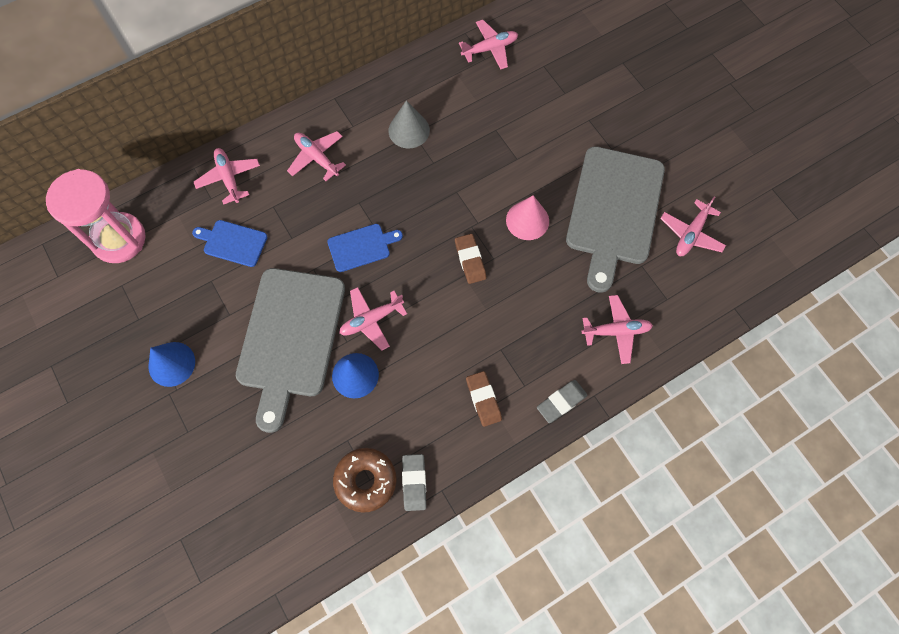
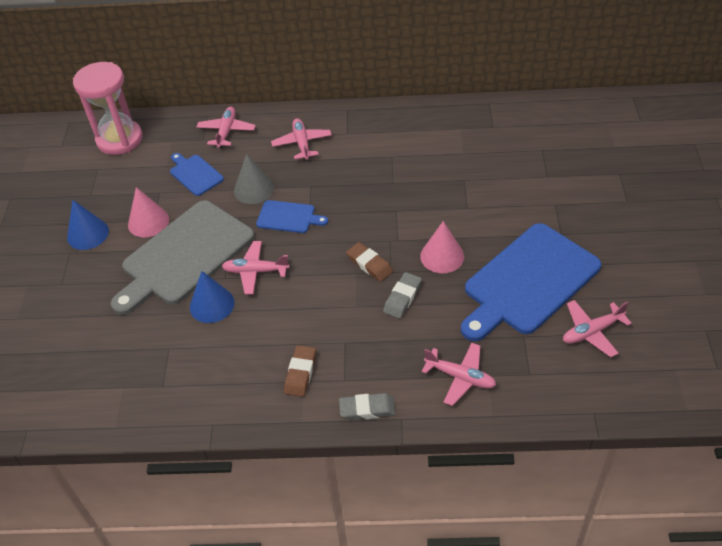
camera: 35 degrees right, 20 degrees down
(225, 319) = (148, 222): none -> pink cone
(365, 481) = (159, 385): brown donut -> none
(409, 130) = (389, 152): grey cone -> grey cone (254, 189)
(414, 483) = (195, 407): grey eraser -> grey eraser (402, 297)
(470, 260) = (369, 264): brown eraser -> brown eraser turned 60 degrees counterclockwise
(490, 49) = (502, 121): pink plane -> none
(614, 210) = (528, 282): grey cutting board -> blue cutting board

